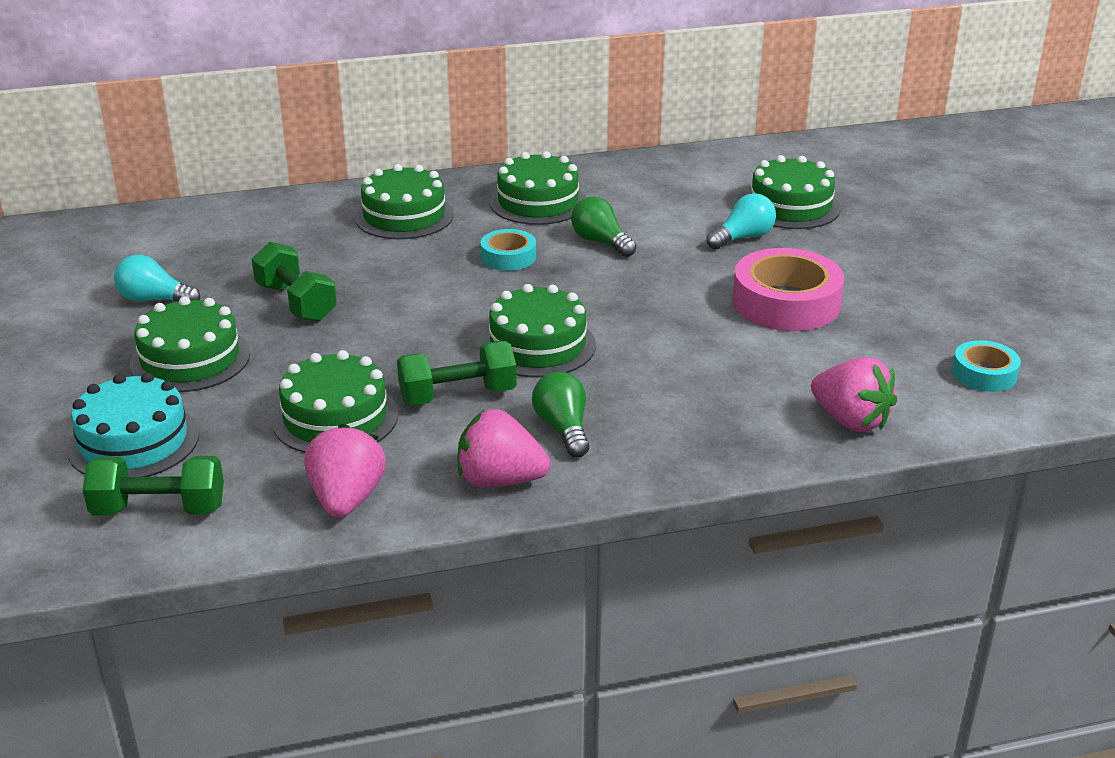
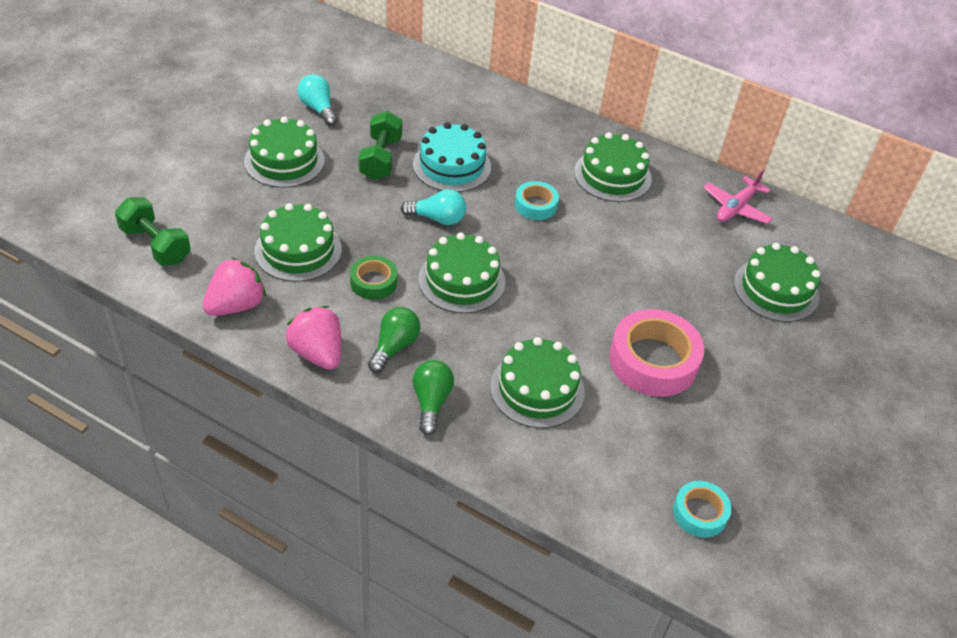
camera: 40 degrees right, 15 degrees up
(133, 441) = (196, 195): turquoise cake -> turquoise cake (452, 166)
(404, 216) = (520, 134): green cake -> green cake (537, 389)
(458, 395) = (373, 282): green dumbbell -> green tape
(600, 242) = (606, 232): green light bulb -> green light bulb (431, 402)
(672, 172) = (736, 208): none -> pink plane
(743, 238) = (703, 292): turquoise light bulb -> turquoise light bulb (437, 218)
(850, 421) = (559, 474): pink strawberry -> none

